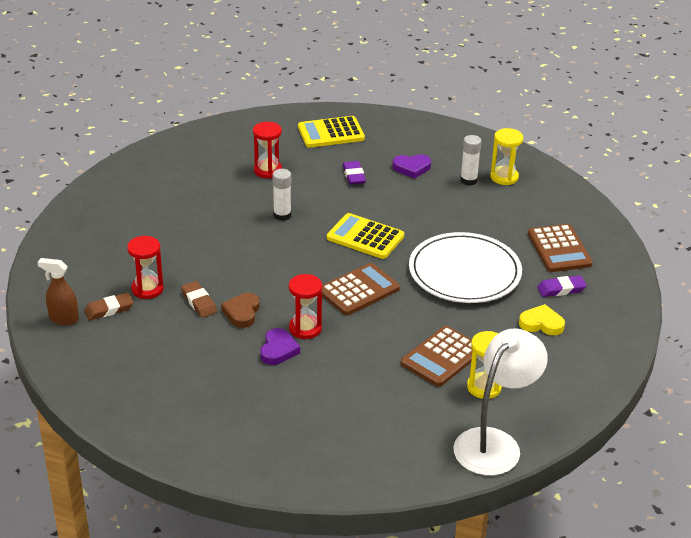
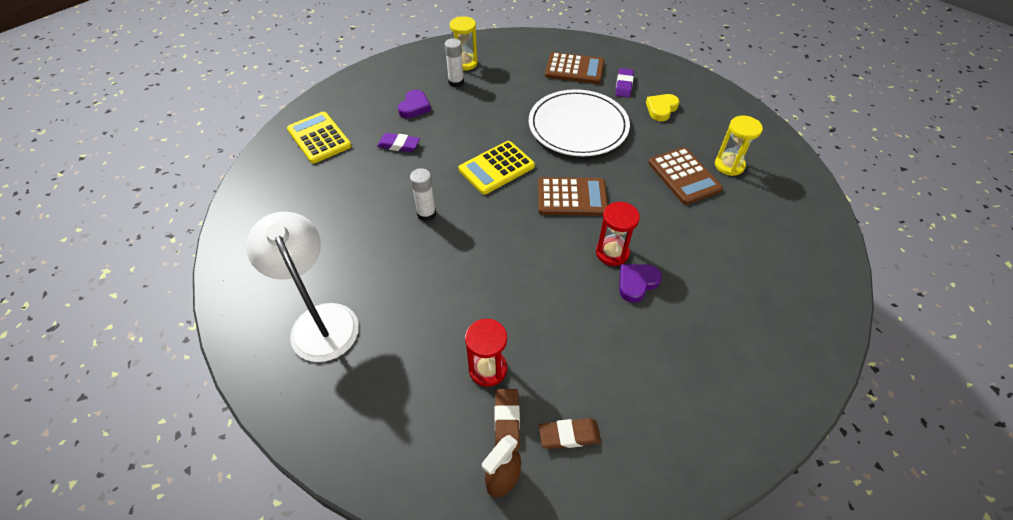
camera: 65 degrees left, 15 degrees up
(199, 302) = (534, 326): brown eraser -> brown eraser (569, 435)
(242, 312) = (567, 294): brown heart -> none
(268, 170) = (344, 201): red hourglass -> none
(278, 350) = (636, 283): purple heart -> purple heart turned 75 degrees counterclockwise
(331, 133) = (319, 138): yellow calculator -> yellow calculator turned 135 degrees clockwise
(359, 290) = (572, 197): brown calculator -> brown calculator turned 105 degrees clockwise
(494, 443) = (798, 182): white lamp -> white lamp (320, 320)

